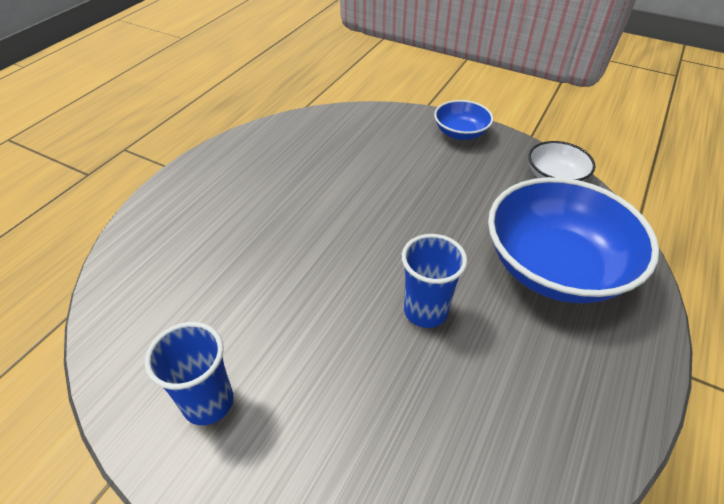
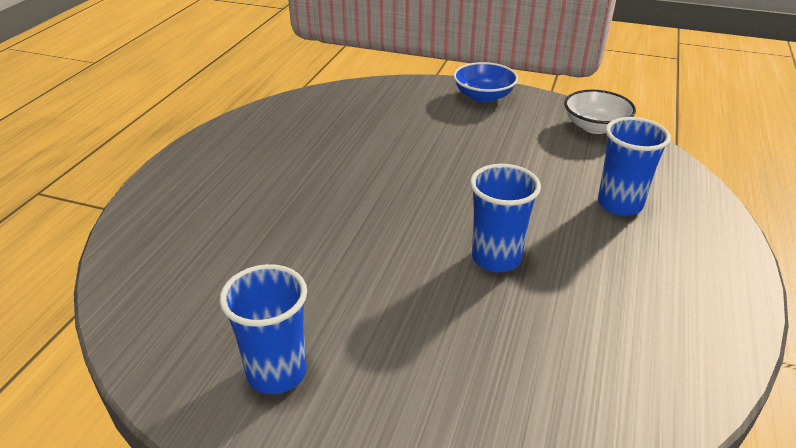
camera: 10 degrees left, 10 degrees down
(555, 267) = (619, 204): blue bowl -> blue cup

